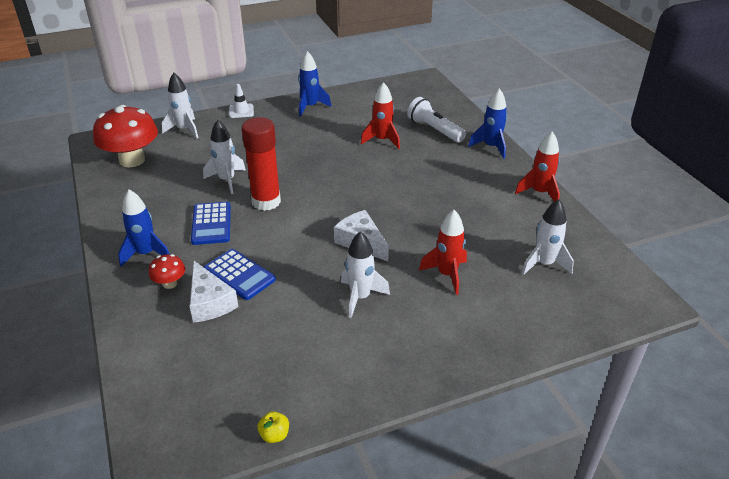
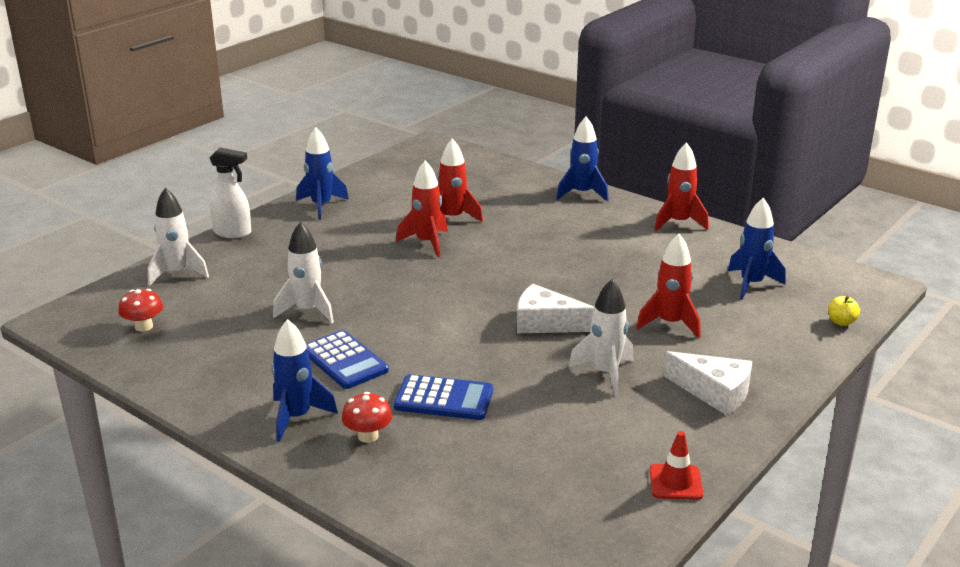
camera: 30 degrees left, 10 degrees down
(132, 160) = (143, 326): red mushroom -> red mushroom, size x0.46
(209, 302) = (441, 436): white cheese -> white cheese (714, 392)
(241, 111) = (233, 233): white traffic cone -> white spray bottle
(266, 201) = (386, 318): red glue stick -> none
(274, 435) = (662, 524): yellow apple -> yellow apple (841, 322)
(318, 406) = (675, 482): none -> red traffic cone
(347, 154) = (427, 243): none -> red rocket
(434, 130) = (501, 193): white flashlight -> none
(544, 264) = (751, 284): white rocket -> blue rocket

